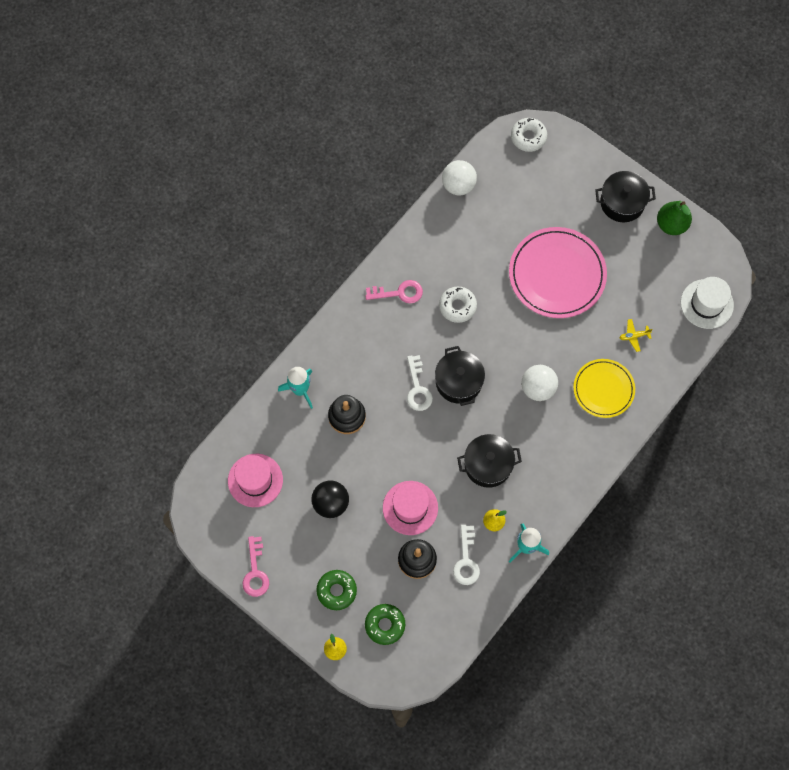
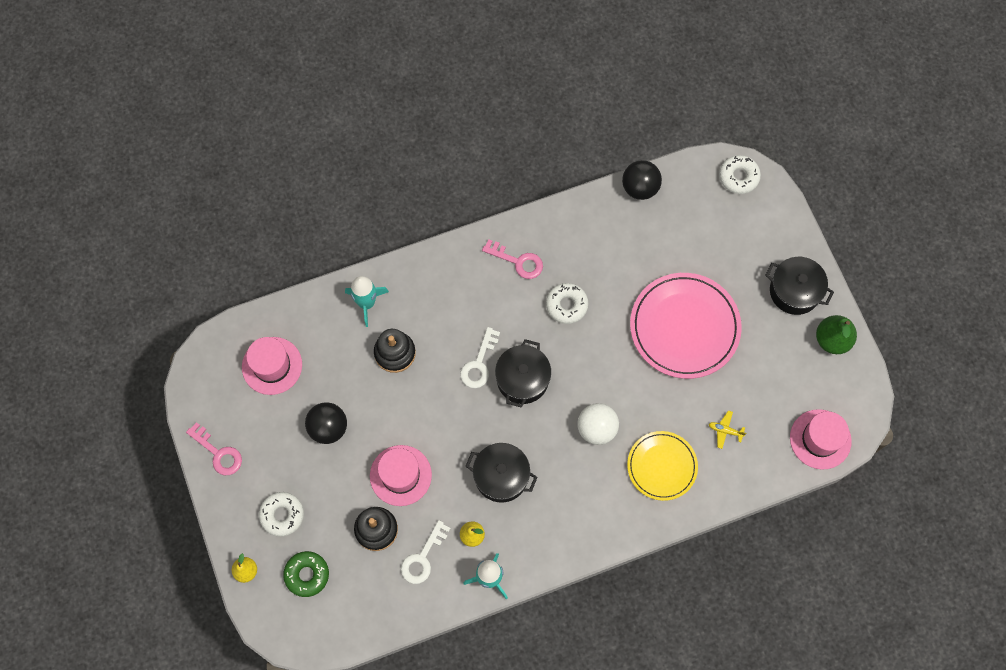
camera: 30 degrees right, 0 degrees up
(255, 572) = (218, 453): pink key -> pink key turned 75 degrees counterclockwise
(336, 591) = (282, 515): green donut -> white donut
(458, 185) = (640, 188): white ball -> black ball
(706, 304) = (820, 439): white hat -> pink hat

